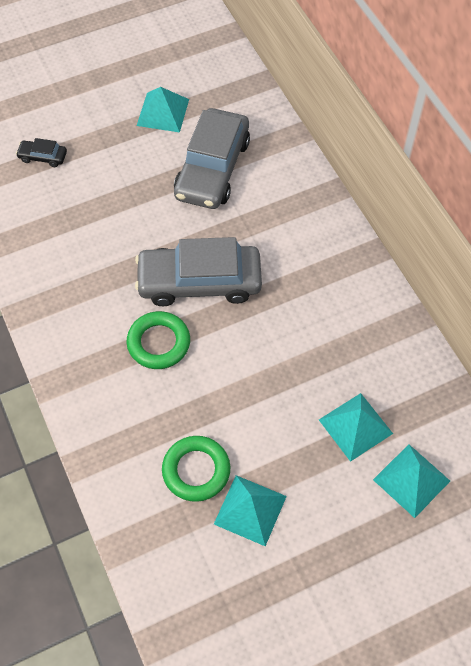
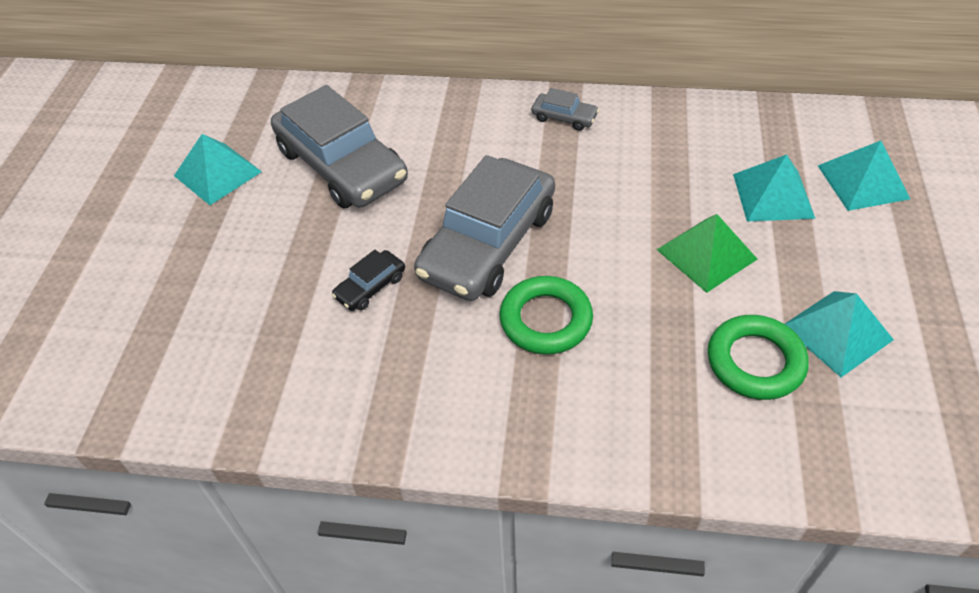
camera: 55 degrees left, 10 degrees down
(43, 157) = (153, 319): black car -> black car (370, 287)
(271, 407) = (706, 254): none -> green pyramid
(345, 265) = (564, 117): none -> grey car

